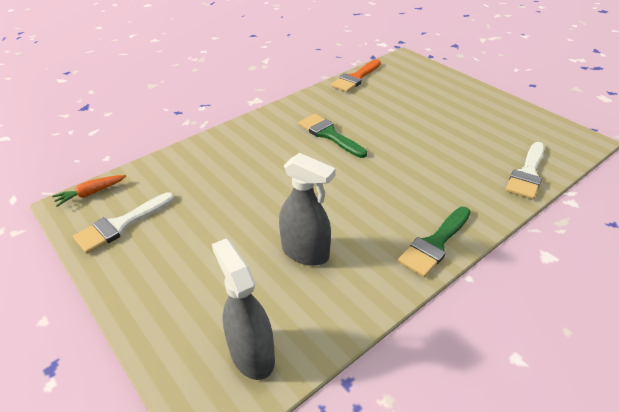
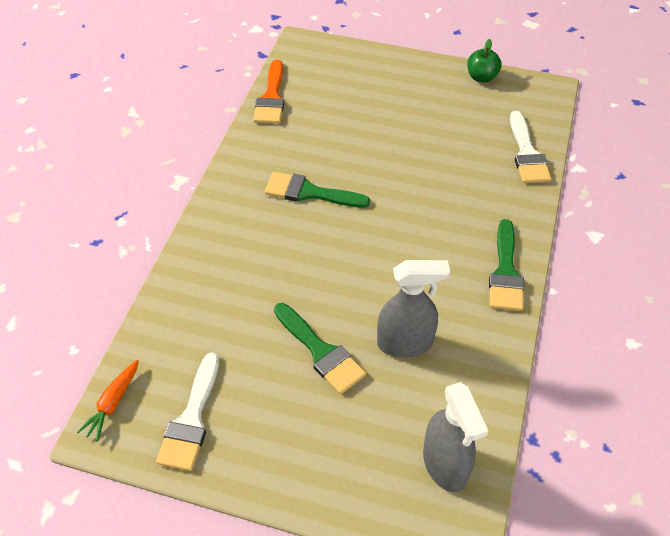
camera: 35 degrees left, 10 degrees up
(240, 228) = (320, 352): none -> green brush
(252, 354) = (445, 465): grey spray bottle -> grey spray bottle turned 135 degrees counterclockwise
(528, 115) = (481, 77): none -> green apple

